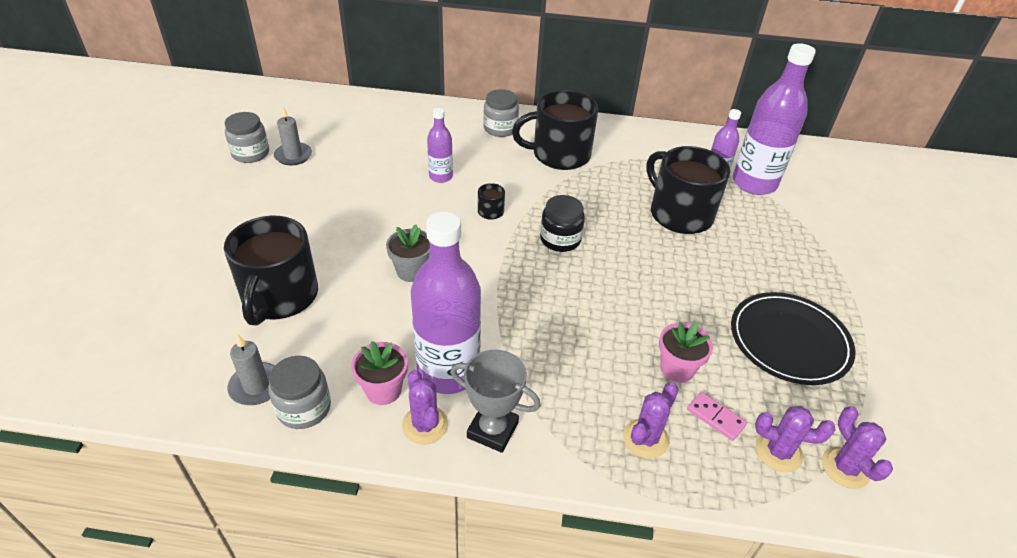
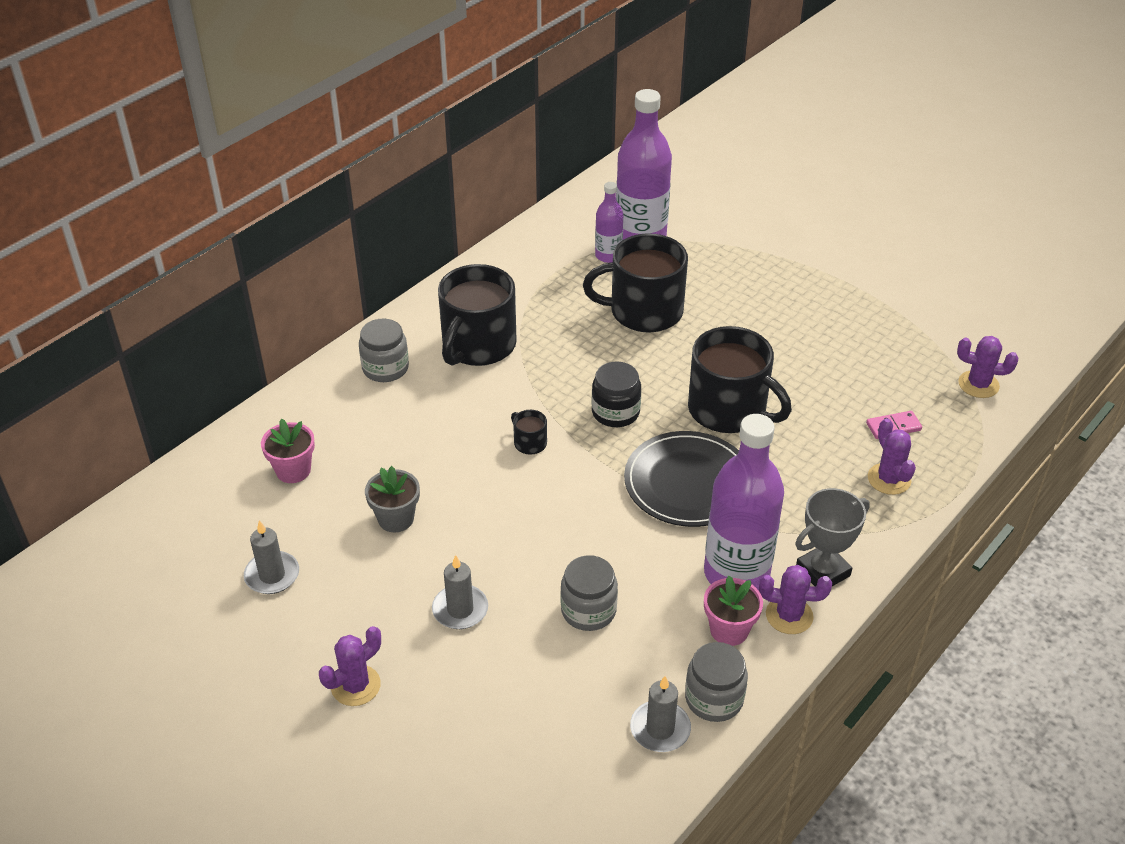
camera: 55 degrees left, 0 degrees up
(250, 153) = (227, 617): grey jar -> grey jar (588, 610)
(279, 296) = (537, 670): black mug -> black mug (729, 410)
(313, 239) = (460, 609): none -> grey candle
(411, 271) = (578, 545): grey flower pot -> grey flower pot (396, 519)
(440, 176) = (434, 457): purple bottle -> none
(677, 369) = (830, 421): pink flower pot -> pink flower pot (293, 470)
(778, 452) = (945, 411): purple cactus -> purple cactus (356, 685)
(789, 341) = (845, 338): black plate -> black plate (688, 483)

